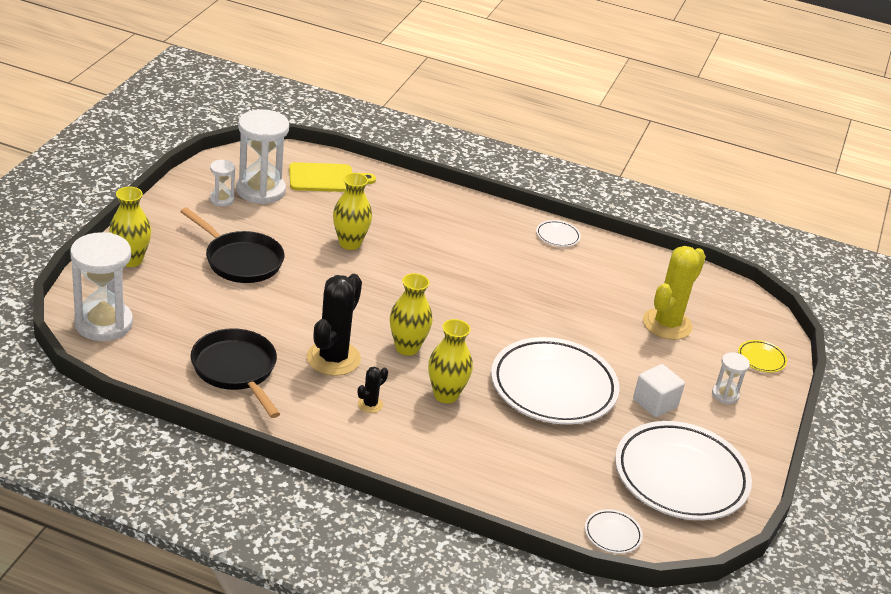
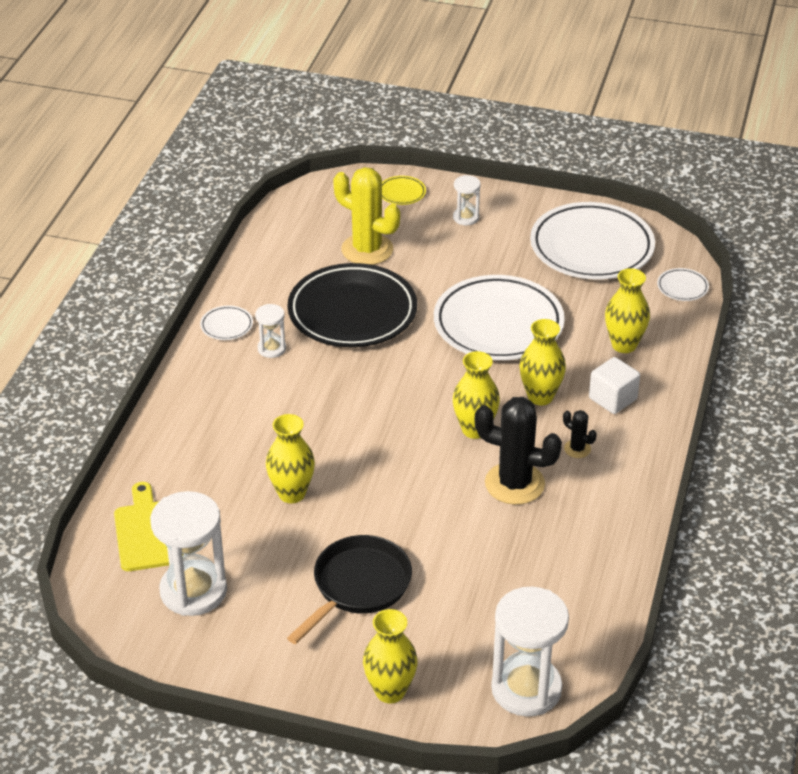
camera: 90 degrees left, 5 degrees up
(221, 199) = (225, 627): white hourglass -> white hourglass (272, 348)
(236, 370) = (564, 558): black pan -> none
(517, 467) = (624, 345): none -> yellow vase
(574, 303) = (352, 312): none -> black plate
(655, 403) = (496, 260): white cube -> white cube (612, 399)

